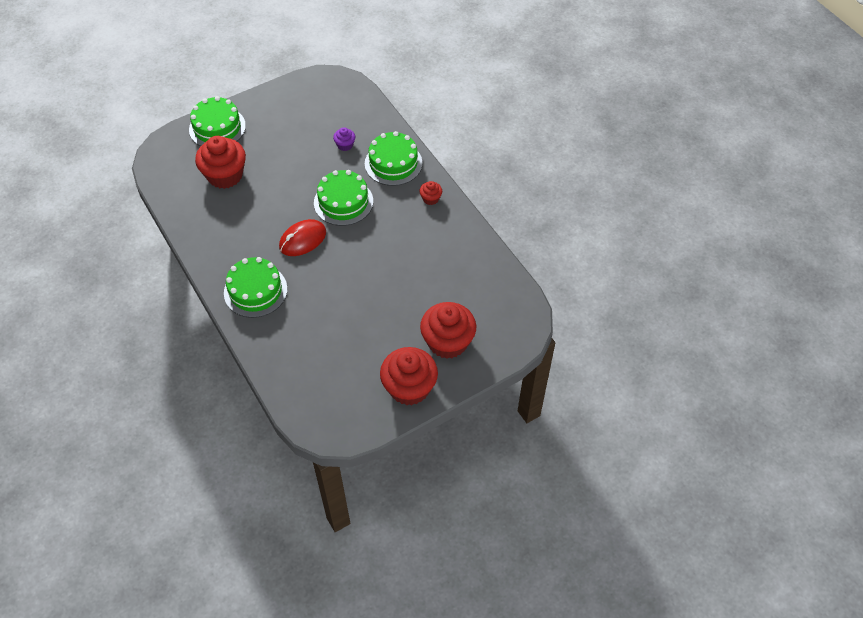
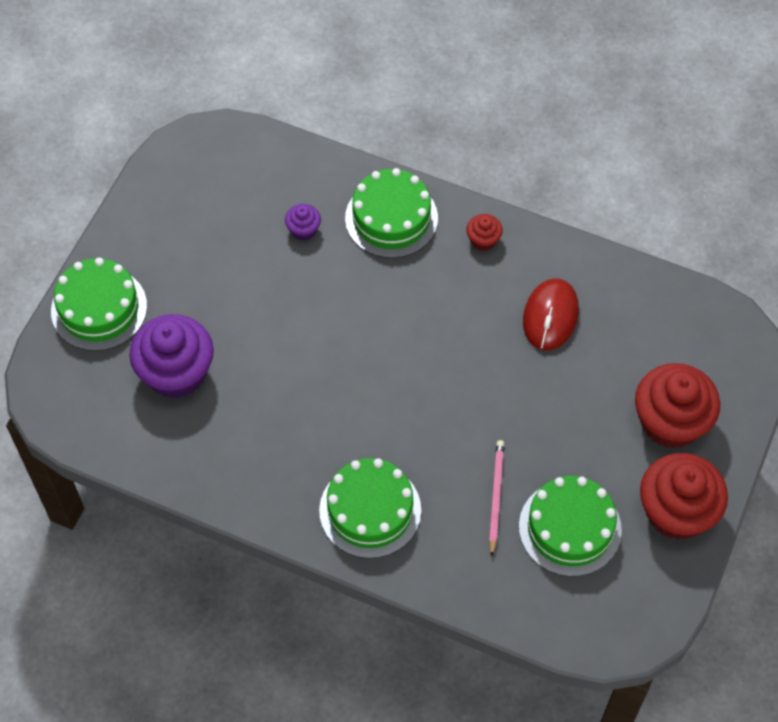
camera: 35 degrees left, 5 degrees up
(225, 175) = (176, 373): red cupcake -> purple cupcake
(302, 239) = (368, 400): red mouse -> red mouse (550, 316)
(322, 322) = (496, 496): none -> pink pencil
(343, 202) = (374, 313): green cake -> green cake (570, 528)

